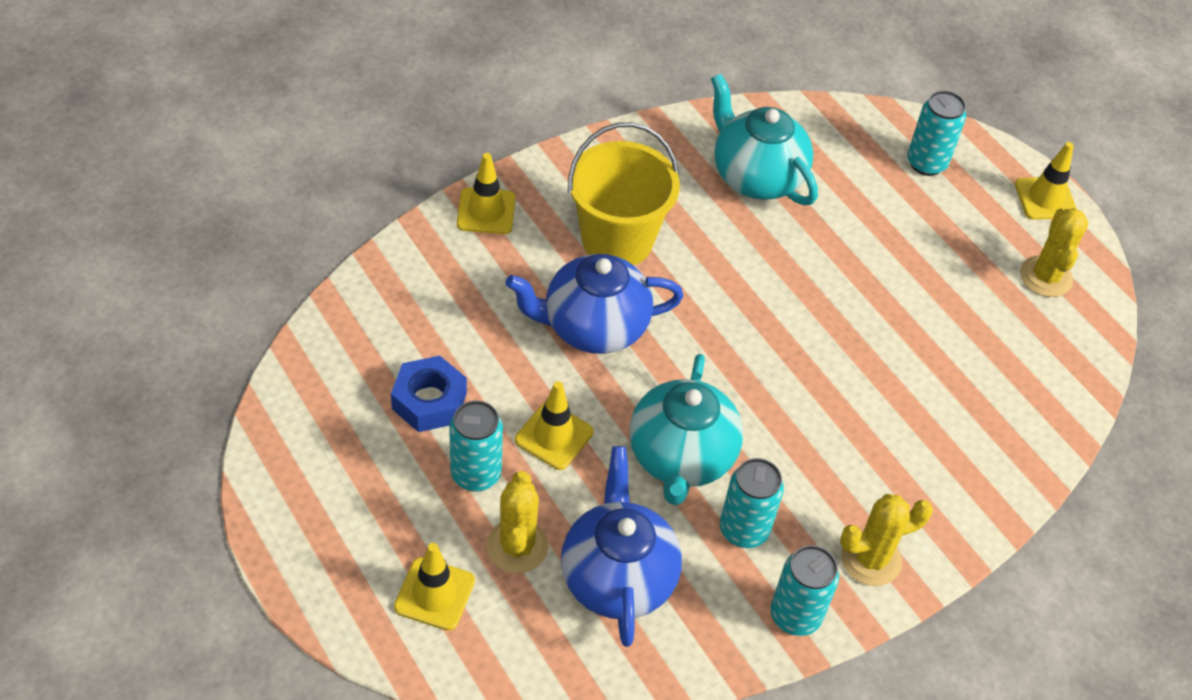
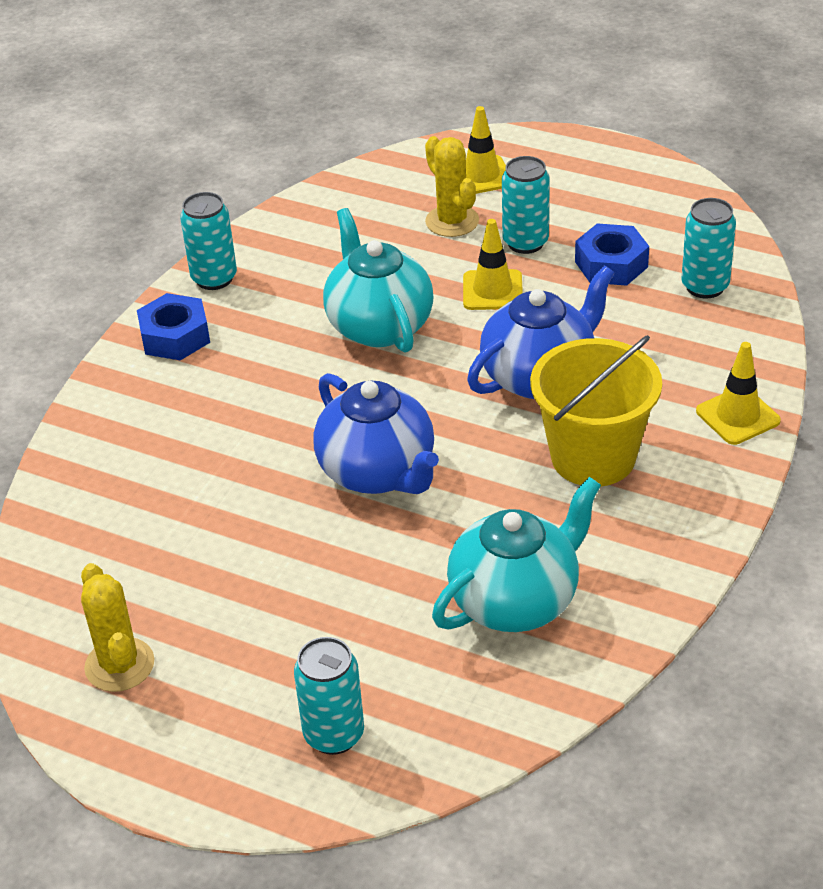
camera: 155 degrees right, 10 degrees down
(617, 577) = (364, 239): blue teapot -> blue teapot (378, 472)
(744, 530) = (291, 306): turquoise can -> turquoise can (705, 286)
(756, 177) = (516, 601): turquoise teapot -> turquoise teapot turned 60 degrees counterclockwise
(871, 559) = (175, 336): yellow cactus -> blue nut
(1045, 199) = (160, 771): yellow traffic cone -> none

